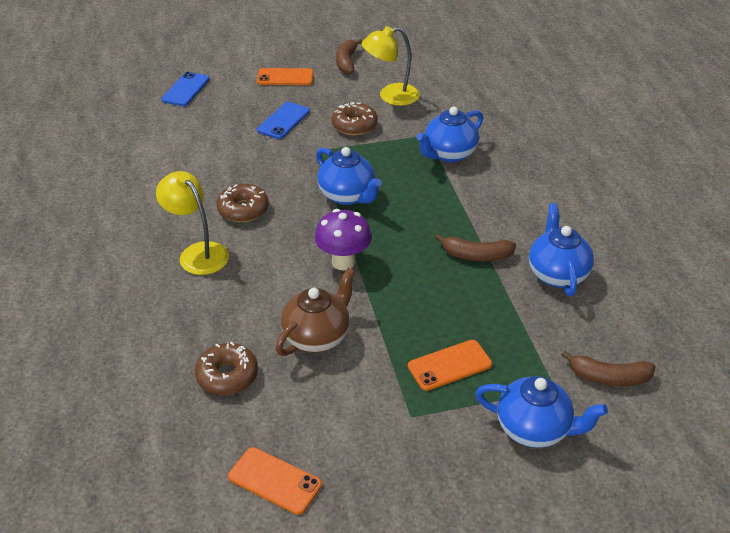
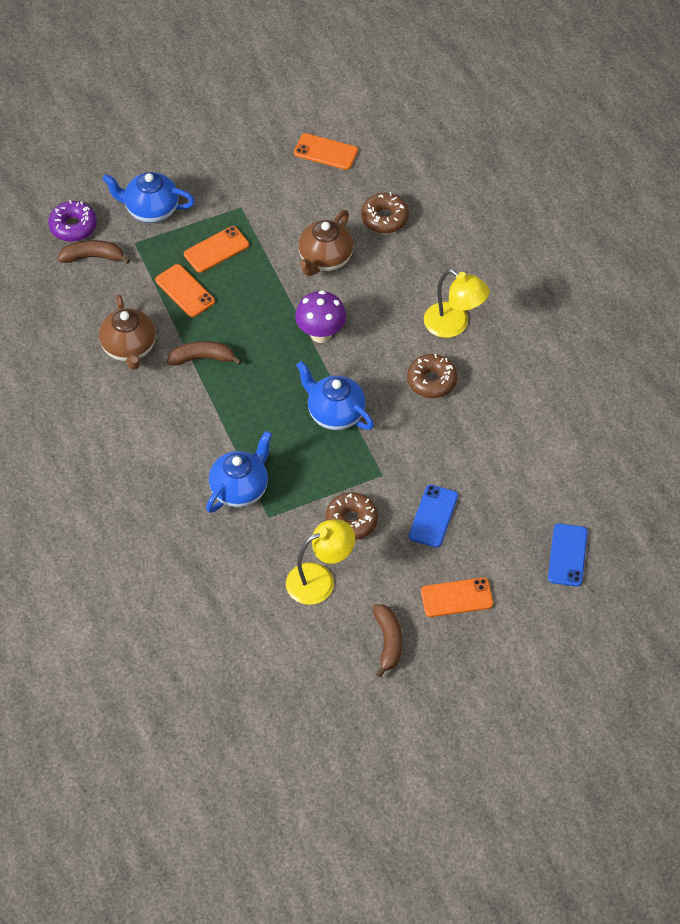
camera: 170 degrees right, 15 degrees up
(492, 323) = (185, 291): none -> orange phone
(557, 274) = (129, 348): blue teapot -> brown teapot
(640, 421) = (73, 226): none -> purple donut

